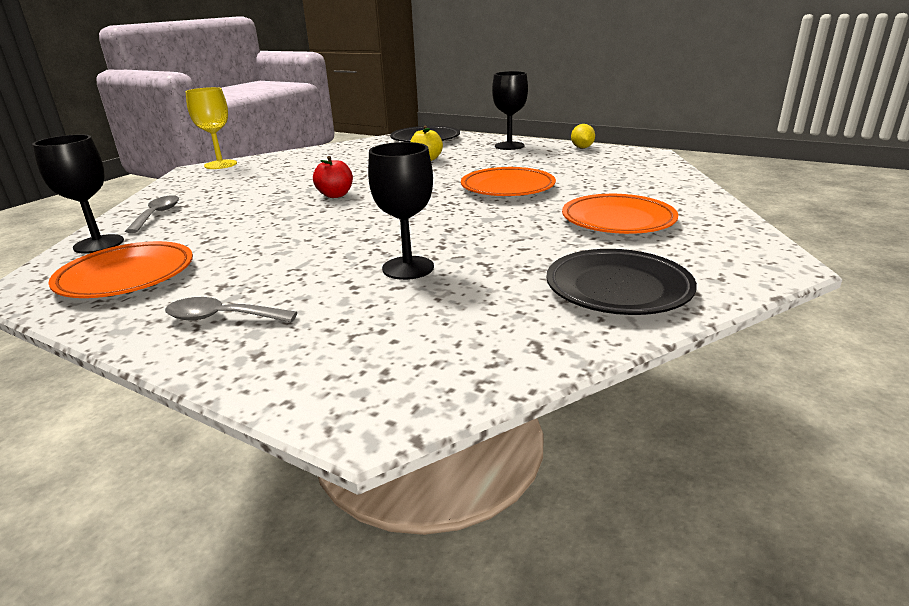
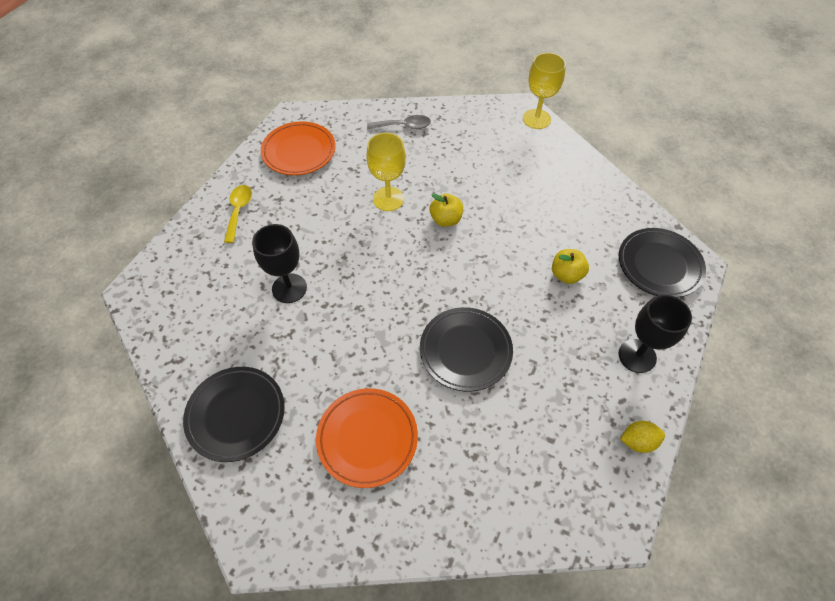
camera: 85 degrees right, 30 degrees up
(99, 244) = (350, 119): black goblet -> none
(221, 318) = (239, 211): grey spoon -> yellow spoon
(282, 219) = (388, 199): none -> yellow goblet
(335, 195) = (445, 219): red apple -> yellow apple
(507, 188) = (465, 351): orange plate -> black plate

